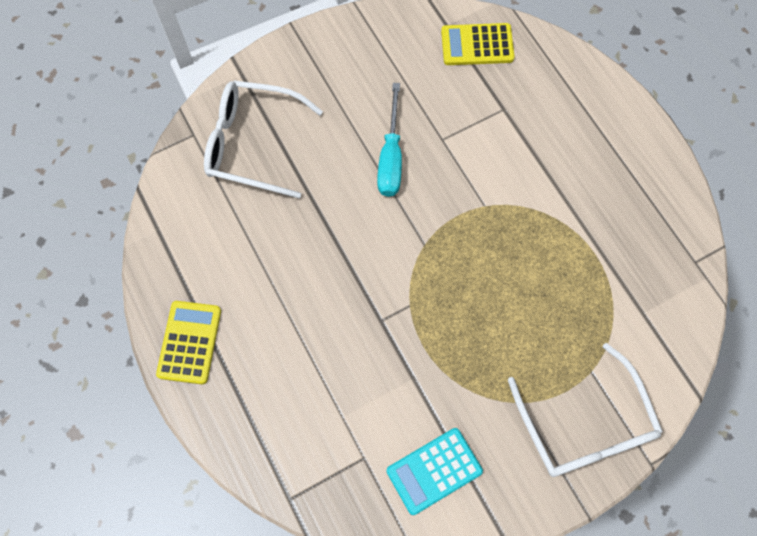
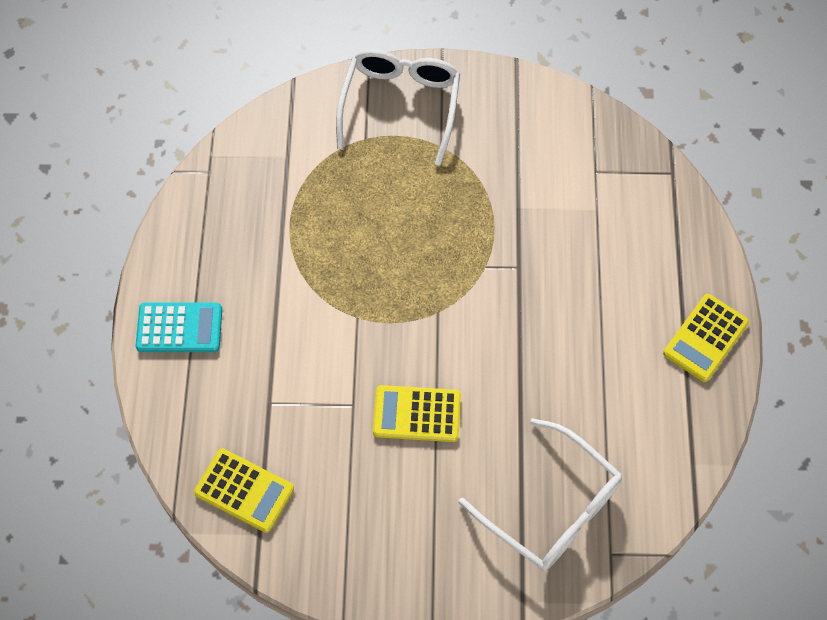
camera: 150 degrees left, 5 degrees down
(390, 157) = (417, 414): turquoise screwdriver -> yellow calculator
(434, 471) = (543, 135): turquoise calculator -> turquoise calculator (179, 328)

